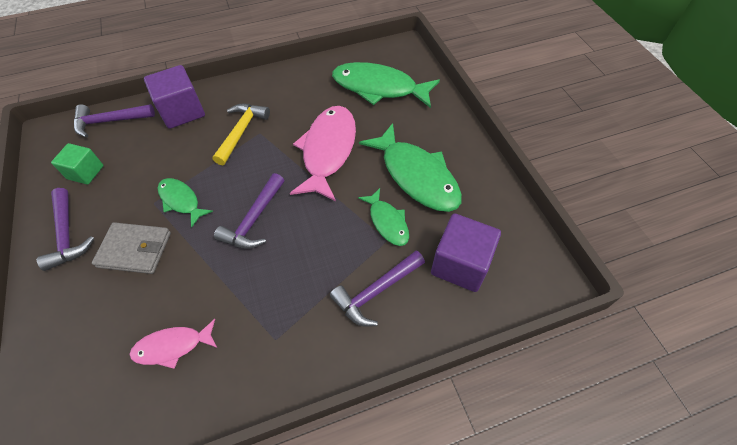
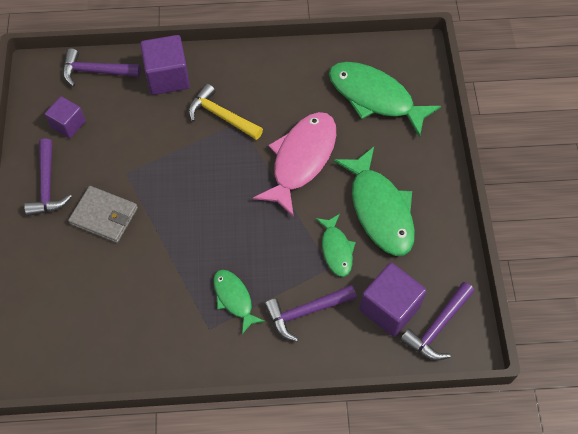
camera: 15 degrees right, 5 degrees up
(85, 172) = (68, 124): green cube -> purple cube
(173, 346) = (124, 311): pink fish -> none
(181, 201) = (151, 178): green fish -> green fish (234, 298)
(241, 132) = (221, 116): yellow hammer -> yellow hammer turned 90 degrees counterclockwise
(254, 219) = (214, 214): purple hammer -> purple hammer (437, 327)

